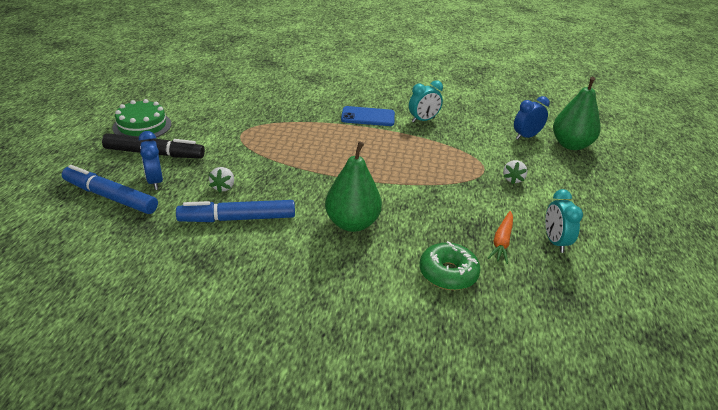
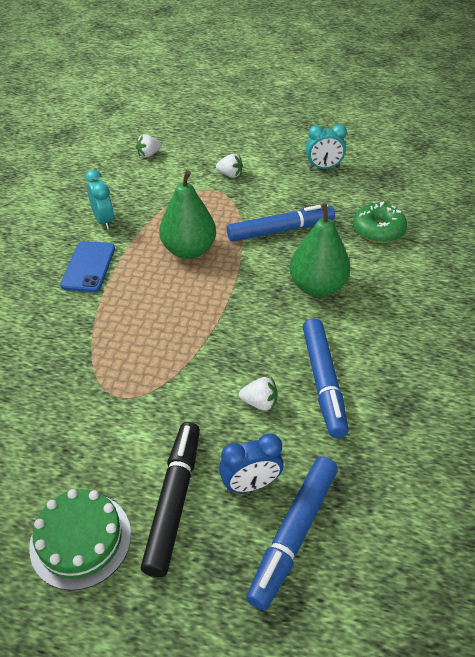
camera: 85 degrees left, 10 degrees up
(432, 206) = (280, 230): none -> blue marker
(502, 241) = (328, 195): orange carrot -> none
(526, 136) = (149, 154): blue clock -> white strawberry
(570, 145) = (167, 131): green pear -> green pear (189, 250)

